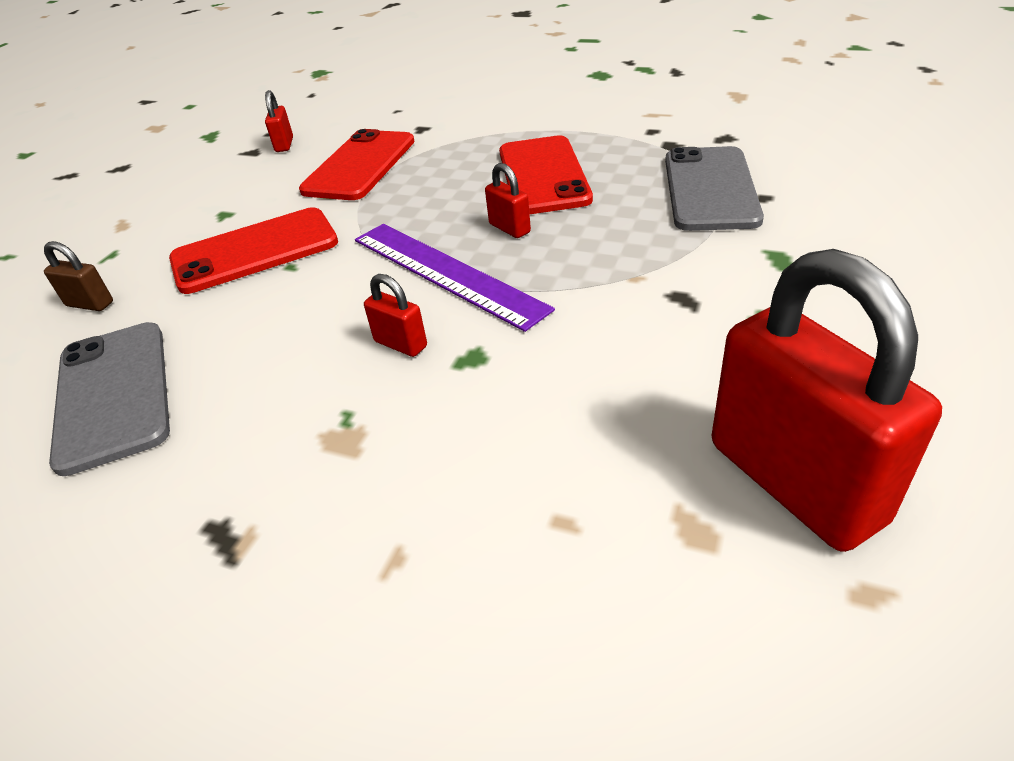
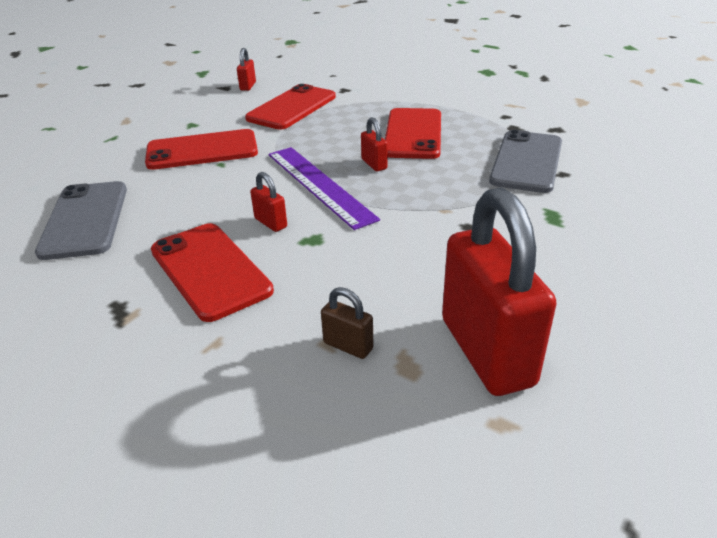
camera: 10 degrees right, 5 degrees down
(90, 304) = (90, 165): brown padlock -> brown padlock (348, 346)
(340, 438) = (210, 270): none -> red phone

